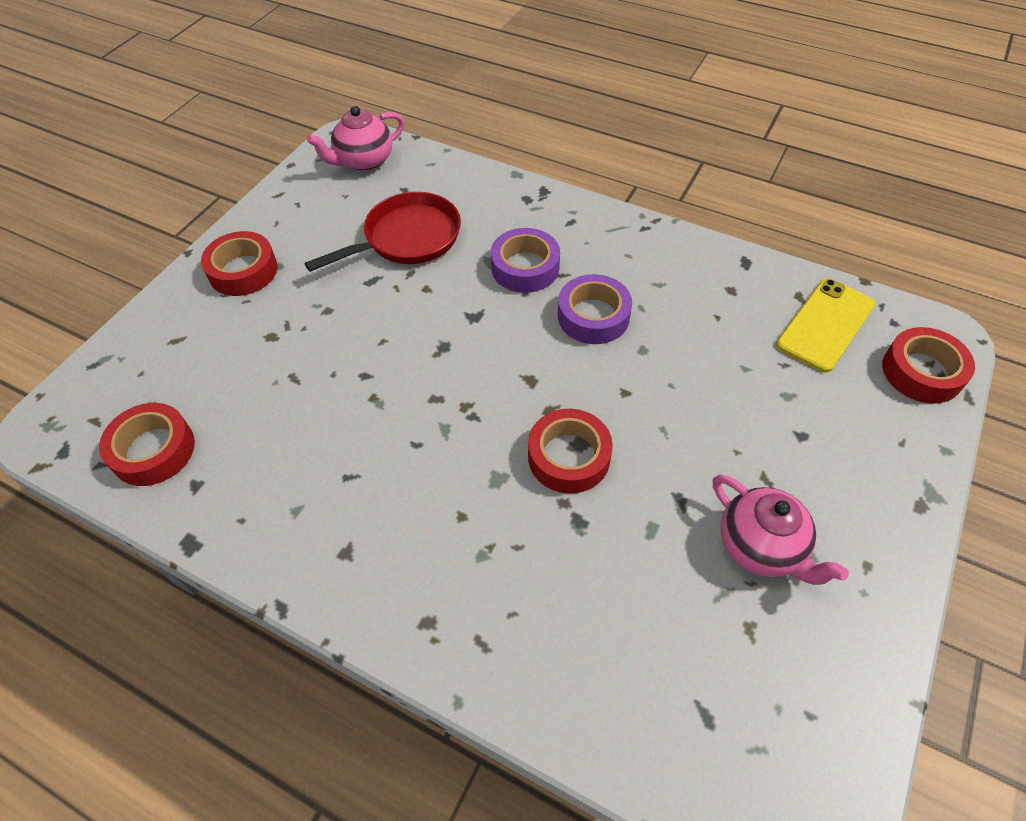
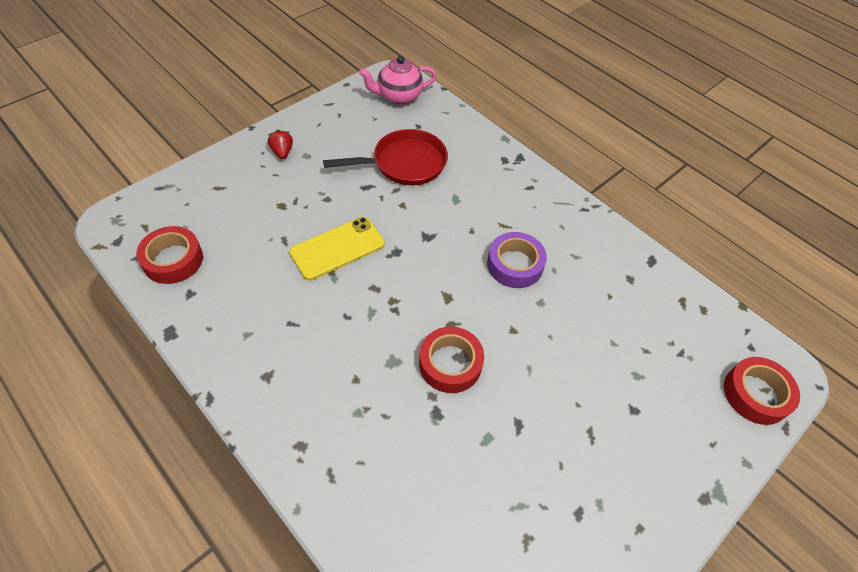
camera: 15 degrees right, 0 degrees up
(243, 271) = (282, 152): red tape -> red strawberry
(525, 267) = (480, 211): purple tape -> none
(761, 547) = (563, 483): pink teapot -> none
(825, 325) = (693, 330): yellow phone -> yellow phone (337, 248)

